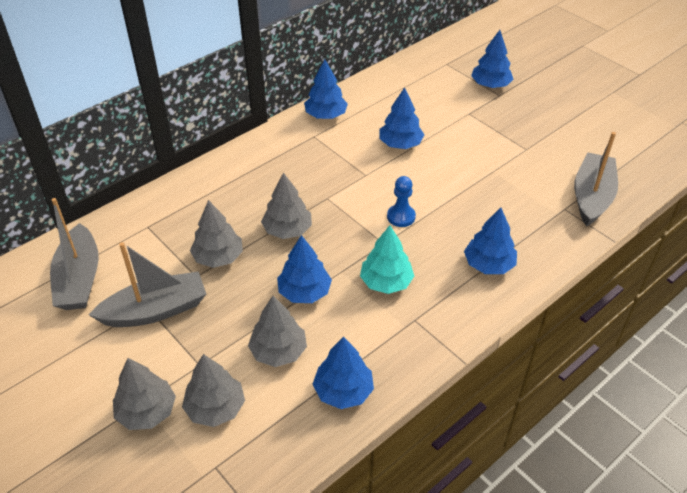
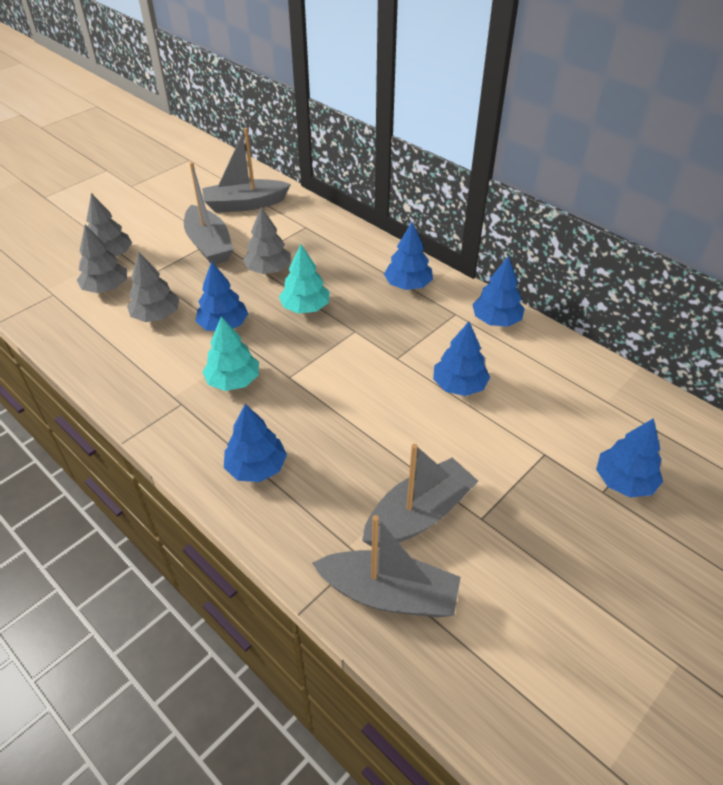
camera: 85 degrees right, 0 degrees up
(287, 230) = (305, 307): grey tree -> turquoise tree
(343, 391) = (106, 358): blue tree -> blue tree (408, 285)
(401, 217) = (330, 389): blue pawn -> none
(526, 177) = (419, 514): none -> grey boat

